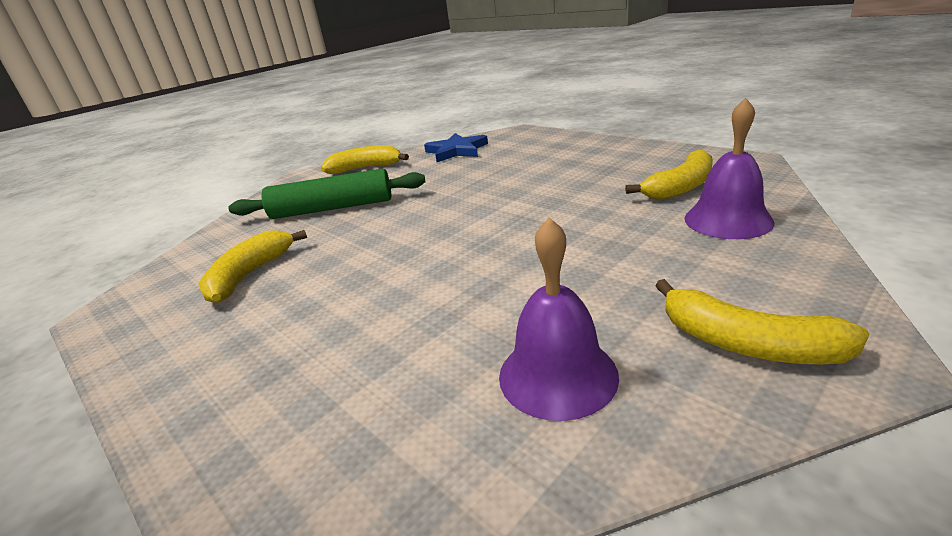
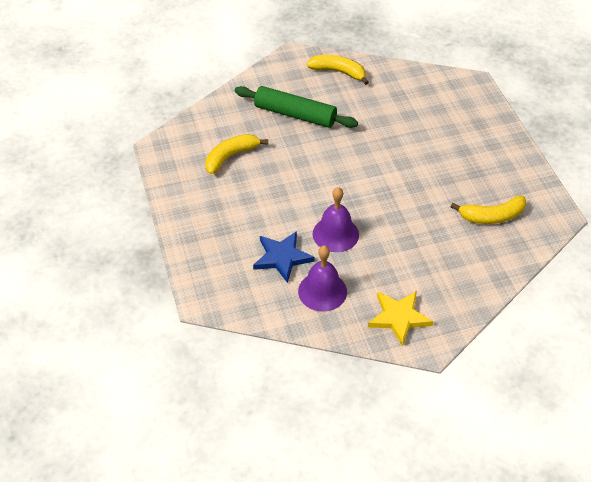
camera: 25 degrees right, 20 degrees up
(456, 151) = (410, 86): blue star -> blue star (282, 257)
(728, 220) = (479, 255): purple bell -> purple bell (335, 234)
(747, 344) = (399, 318): yellow banana -> yellow star

